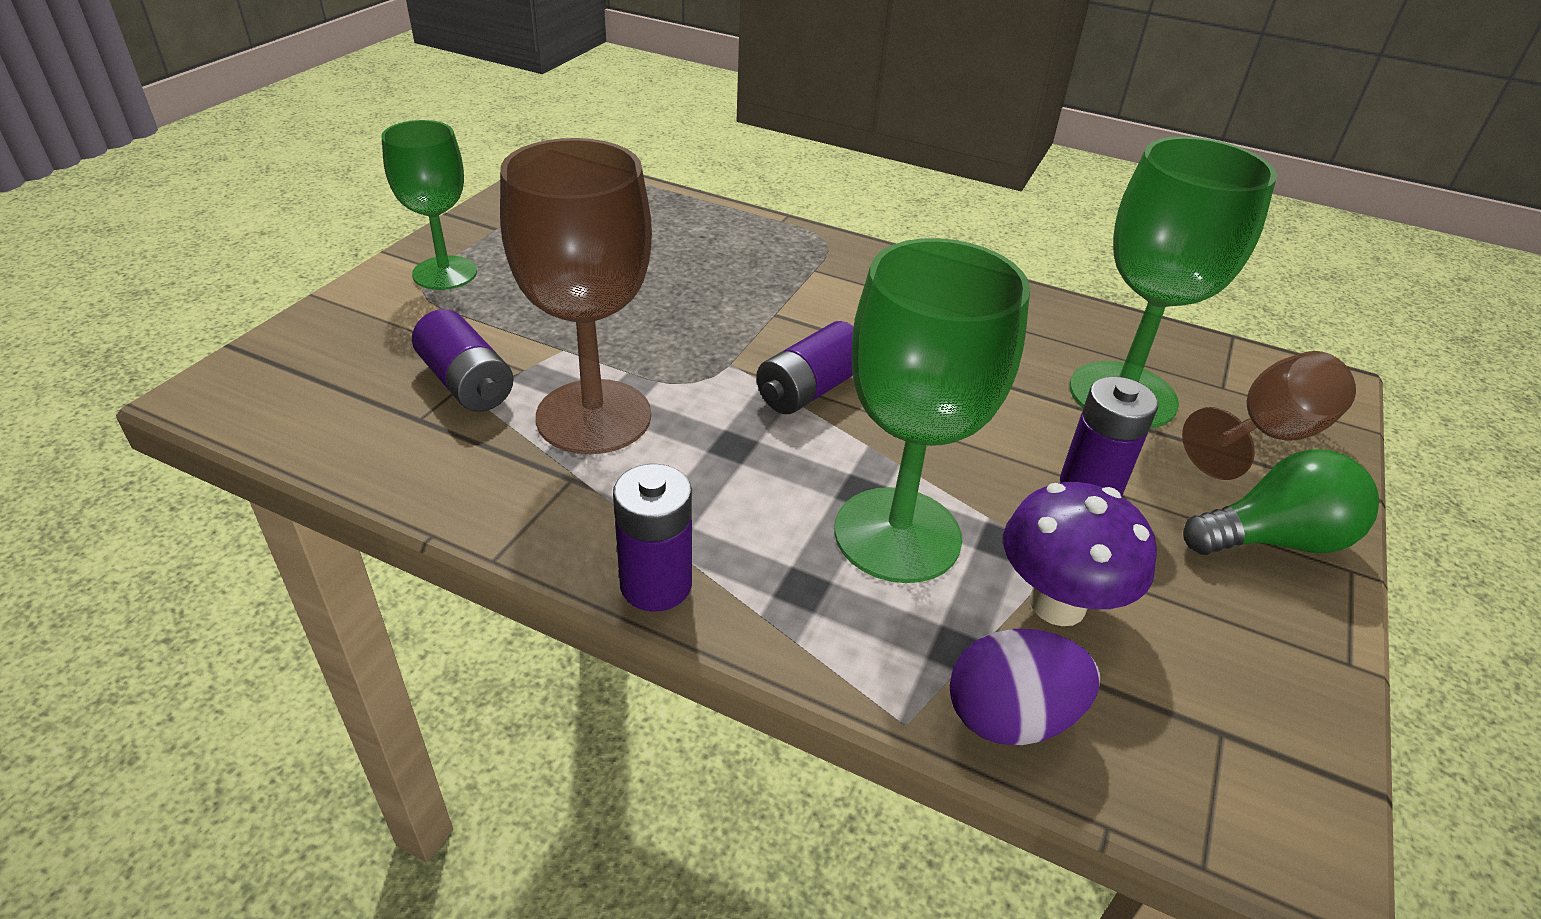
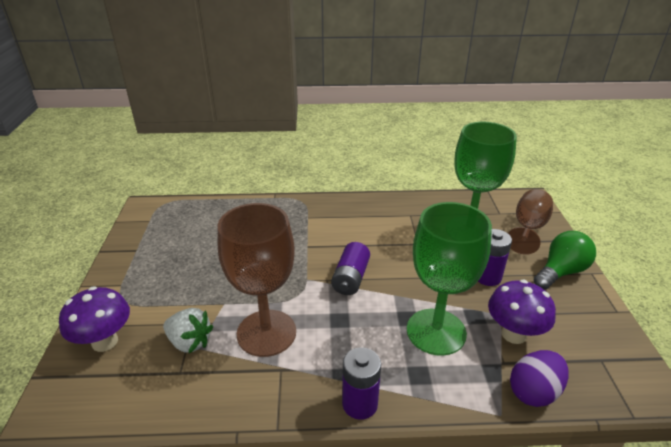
camera: 25 degrees left, 5 degrees down
(351, 336) = (105, 342): none -> purple mushroom
(445, 273) = (128, 286): green goblet -> none
(467, 383) = (190, 342): purple battery -> white strawberry

